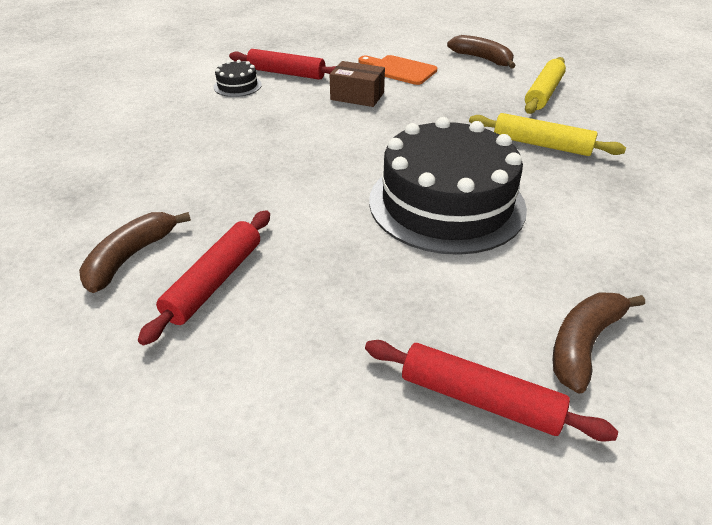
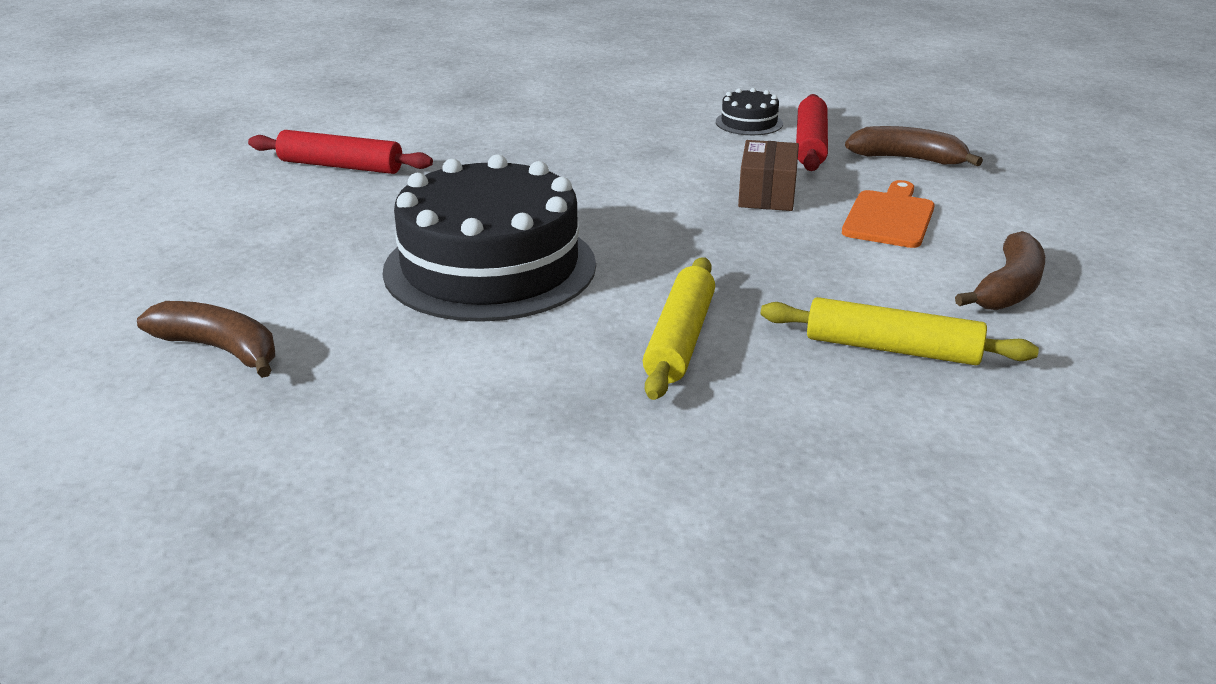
camera: 80 degrees right, 10 degrees down
(130, 257) = (377, 130): brown banana -> brown banana (908, 159)
(480, 398) = (162, 291): red rolling pin -> none

